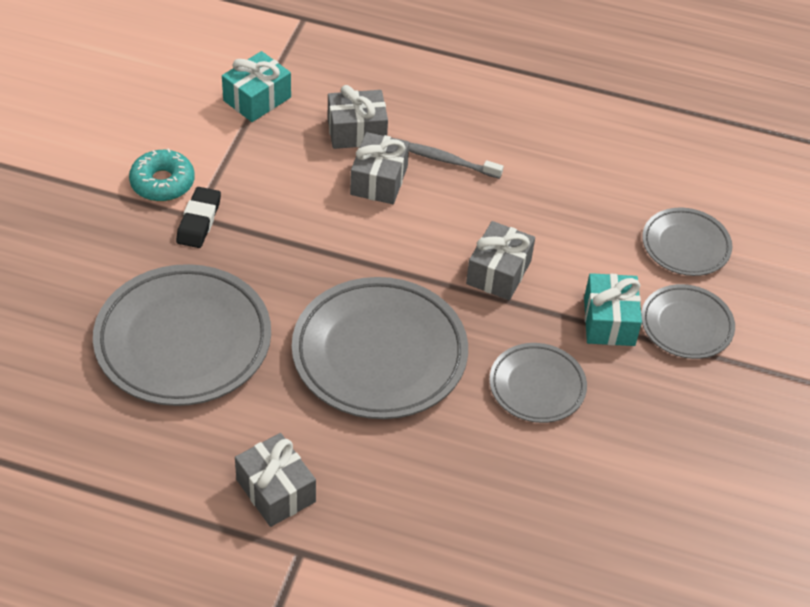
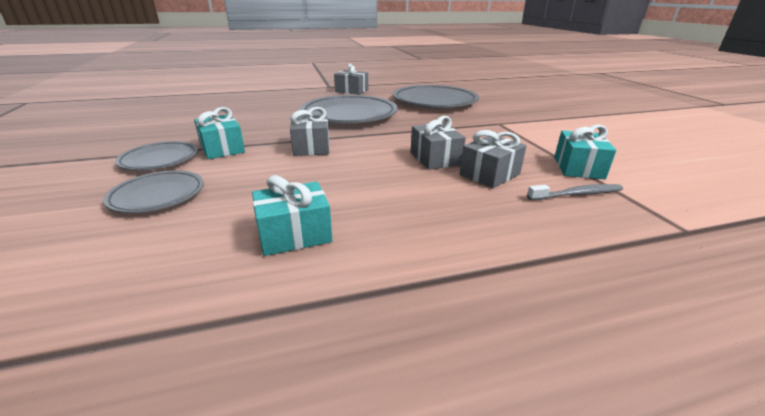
camera: 150 degrees right, 20 degrees down
(162, 183) = (535, 127): turquoise donut -> none
(199, 221) = (493, 123): black eraser -> none
(448, 161) = (404, 181): grey toothbrush -> grey toothbrush (577, 194)
(537, 386) = (259, 124): grey plate -> none
(582, 143) = (294, 234): none -> turquoise gift

